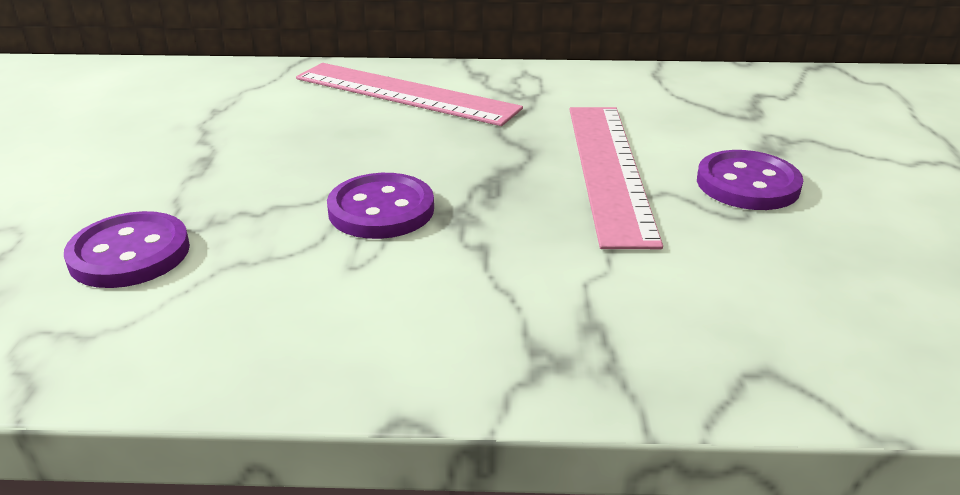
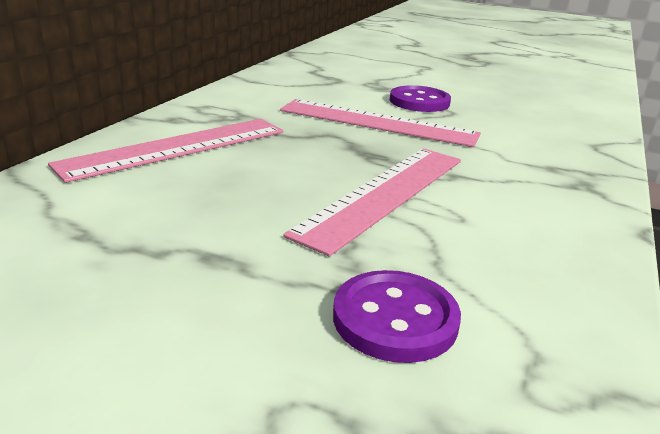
camera: 70 degrees left, 5 degrees down
(381, 210) = (384, 194): purple button -> pink ruler

